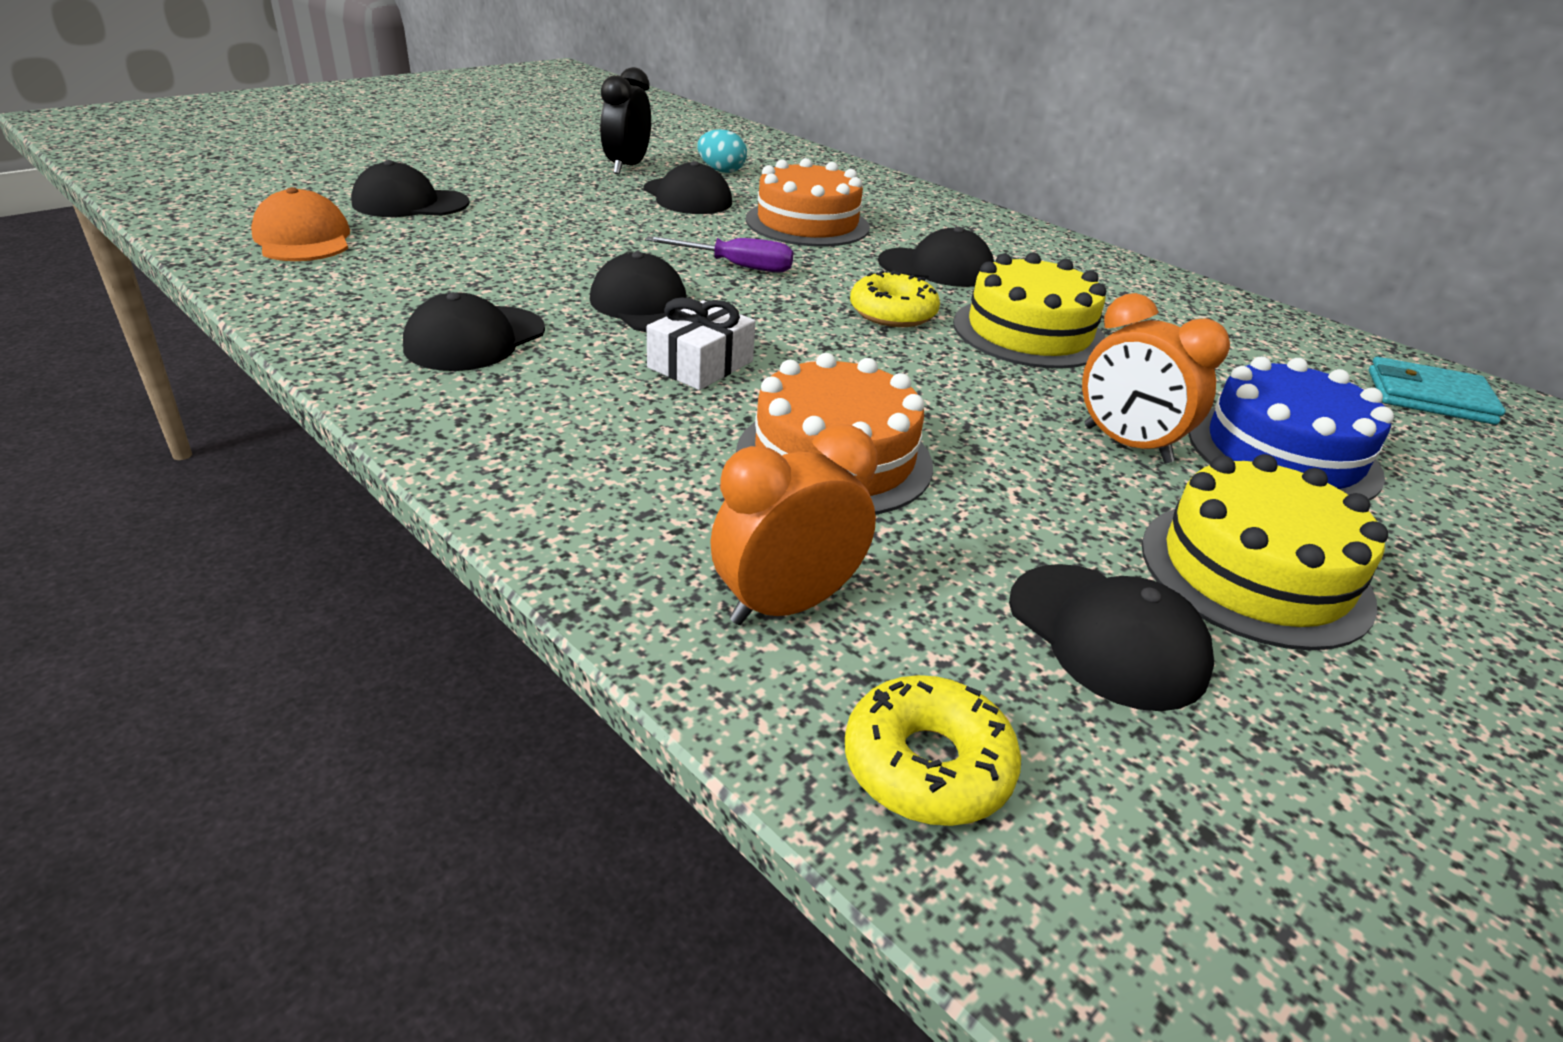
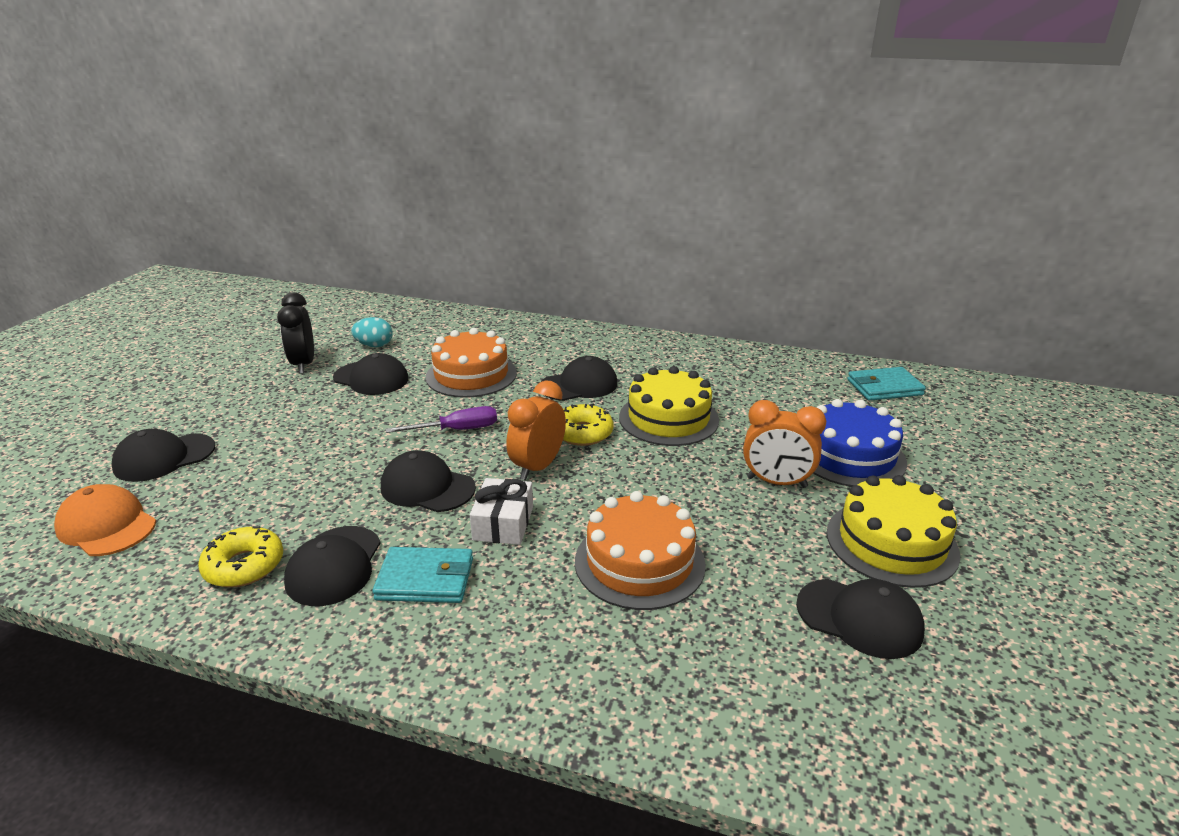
camera: 25 degrees left, 5 degrees down
(557, 383) = (425, 579): none -> turquoise wallet
(786, 605) = (699, 681): orange clock -> orange clock (537, 467)
(927, 765) = (844, 746): yellow donut -> yellow donut (244, 566)

